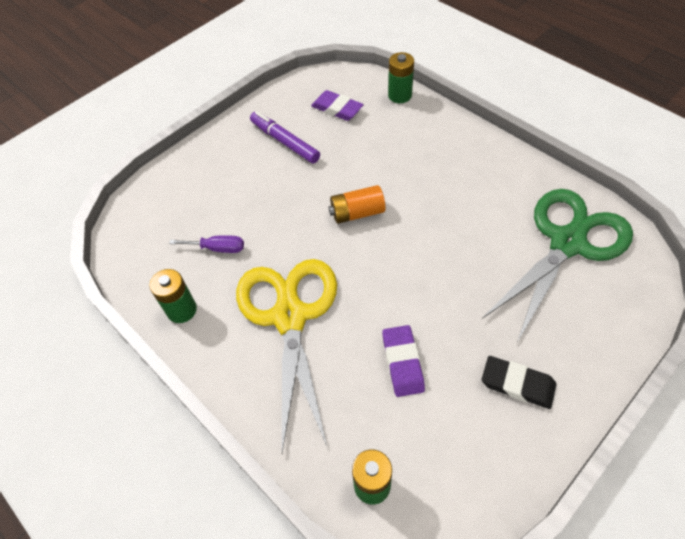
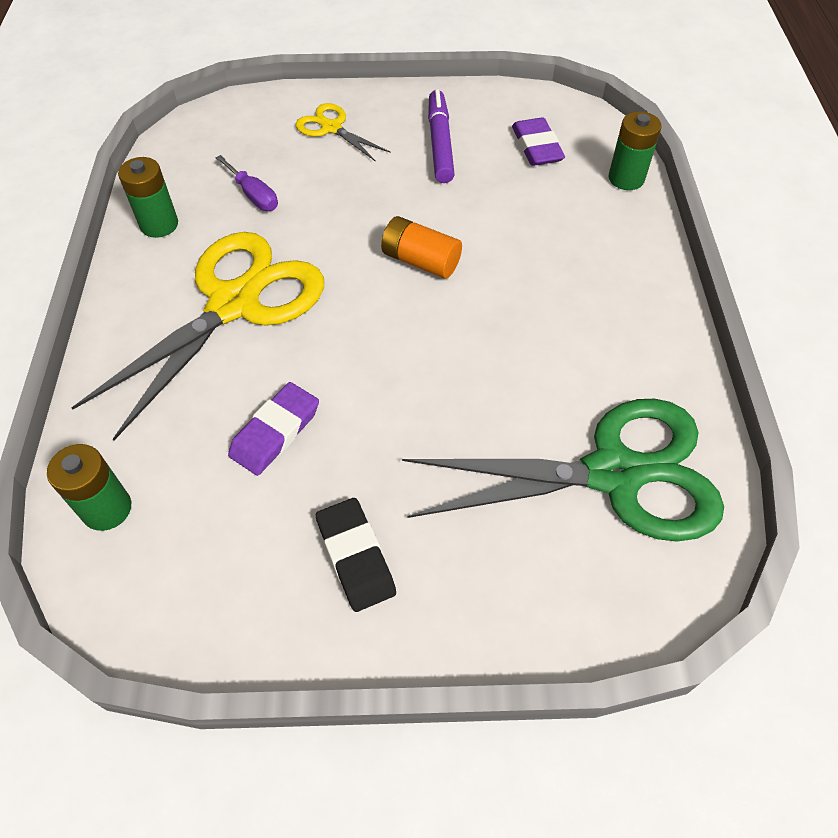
camera: 40 degrees right, 0 degrees up
(211, 176) = (331, 128): none -> yellow scissors

